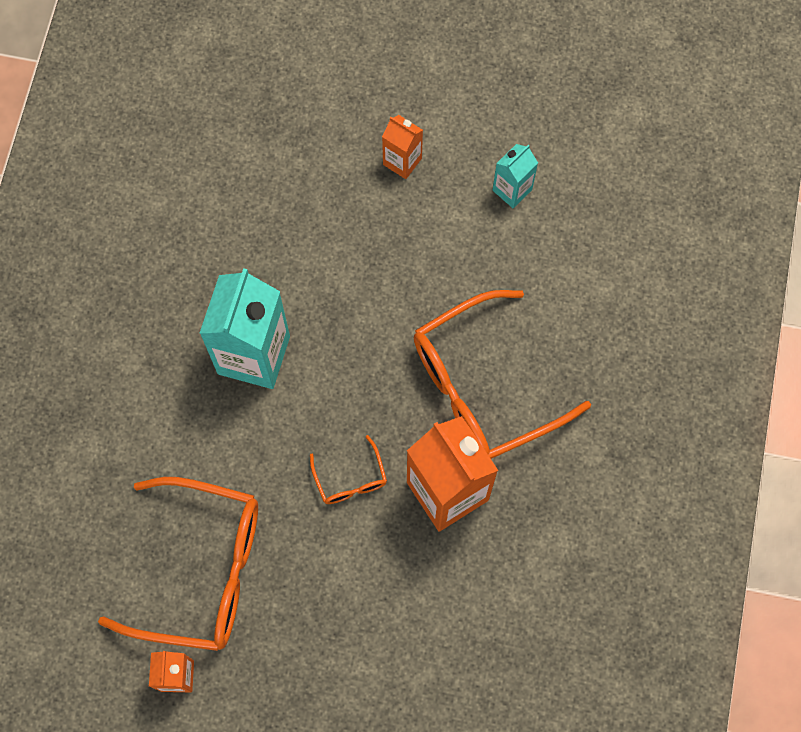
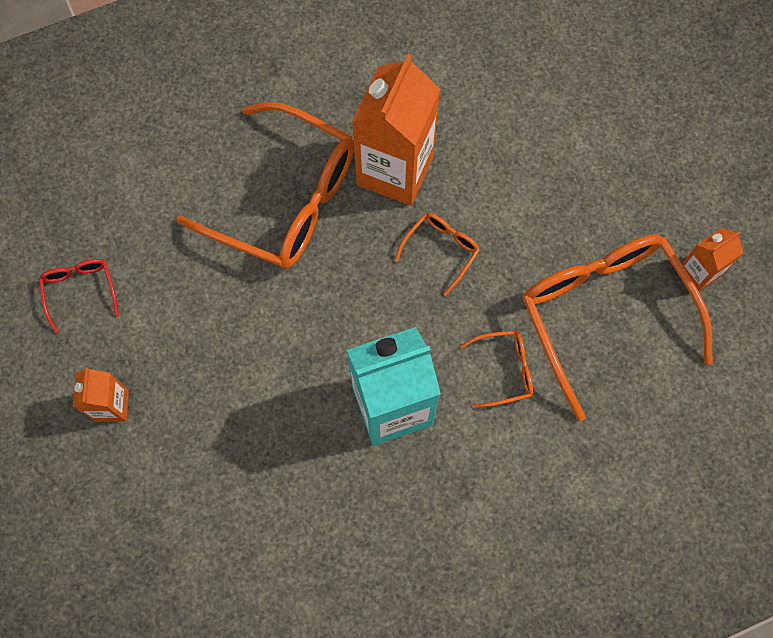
camera: 125 degrees left, 0 degrees up
(217, 457) = (505, 370): none -> orange glasses
(512, 190) = (80, 290): turquoise carton -> red glasses

